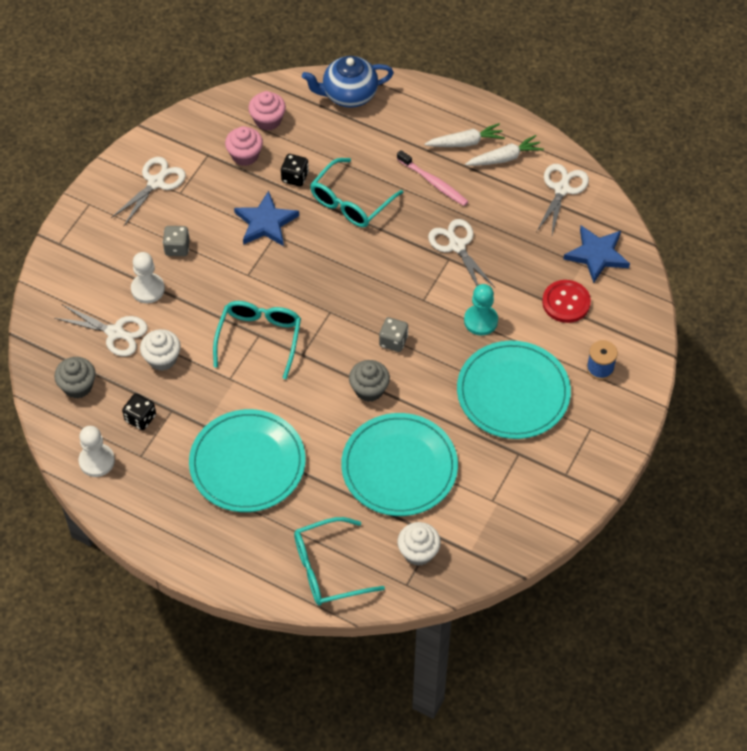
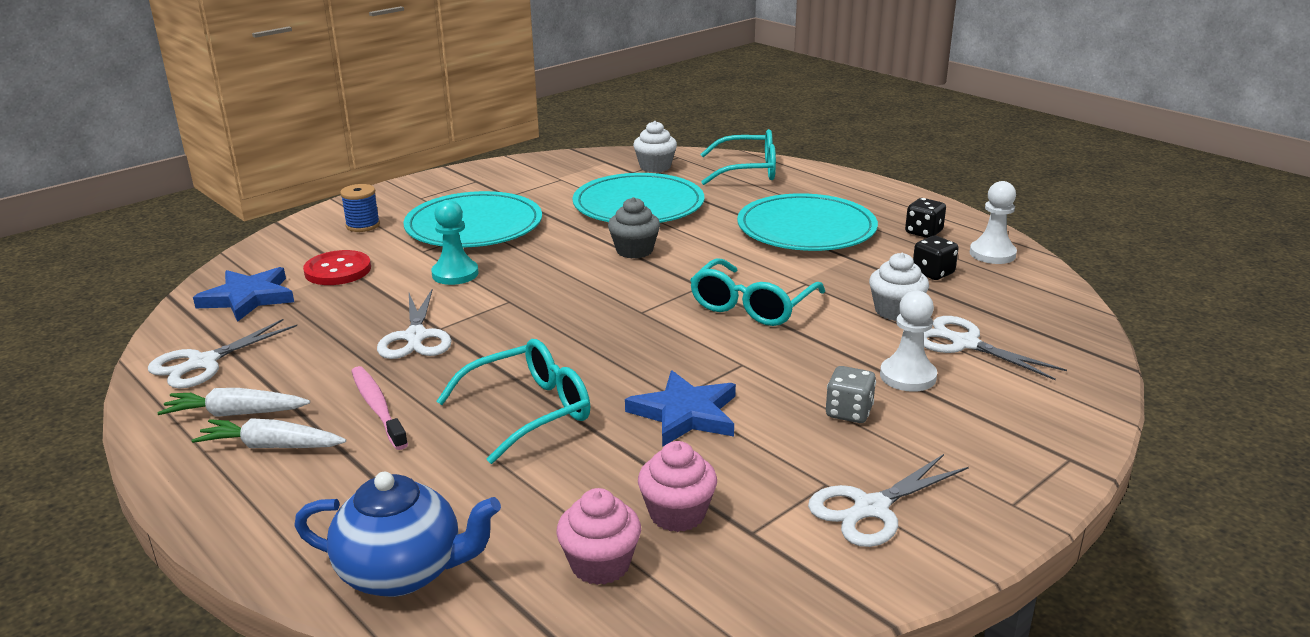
camera: 160 degrees left, 30 degrees down
(78, 386) = (1021, 308): grey cupcake -> none
(295, 177) = (601, 461): black dice -> black dice (923, 232)
(393, 341) = (577, 277): grey dice -> none

